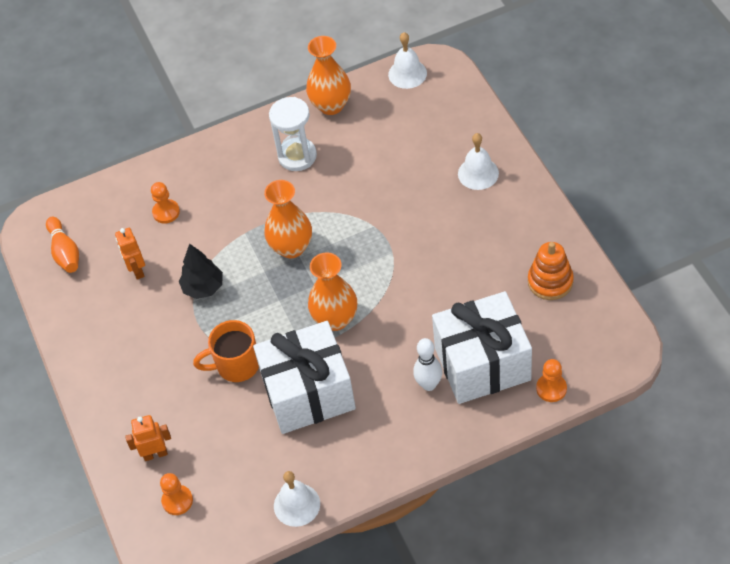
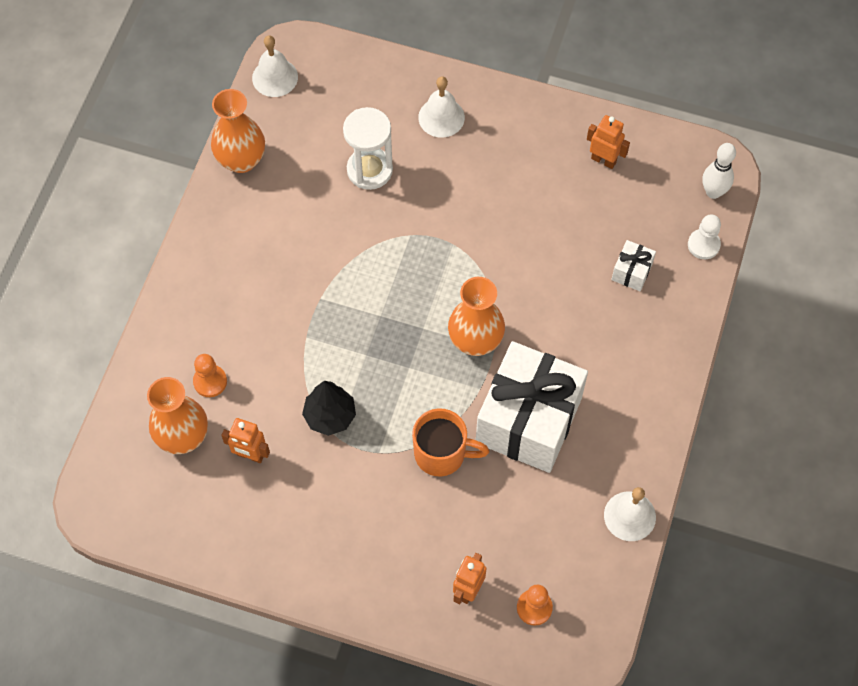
camera: 55 degrees left, 10 degrees up
(65, 252) = (160, 501): orange bowling pin -> none
(236, 365) = (442, 454): orange mug -> orange mug turned 105 degrees counterclockwise
(291, 247) = (363, 314): orange vase -> orange vase (183, 437)
(297, 156) = (267, 230): white hourglass -> white hourglass (369, 170)
(429, 384) = (612, 325): white bowling pin -> white bowling pin (713, 192)
(482, 364) = (631, 272): white gift -> white gift, size x0.41
(550, 281) = (603, 160): orange stacking toy -> orange robot
(551, 388) = (703, 245): orange pawn -> white pawn

